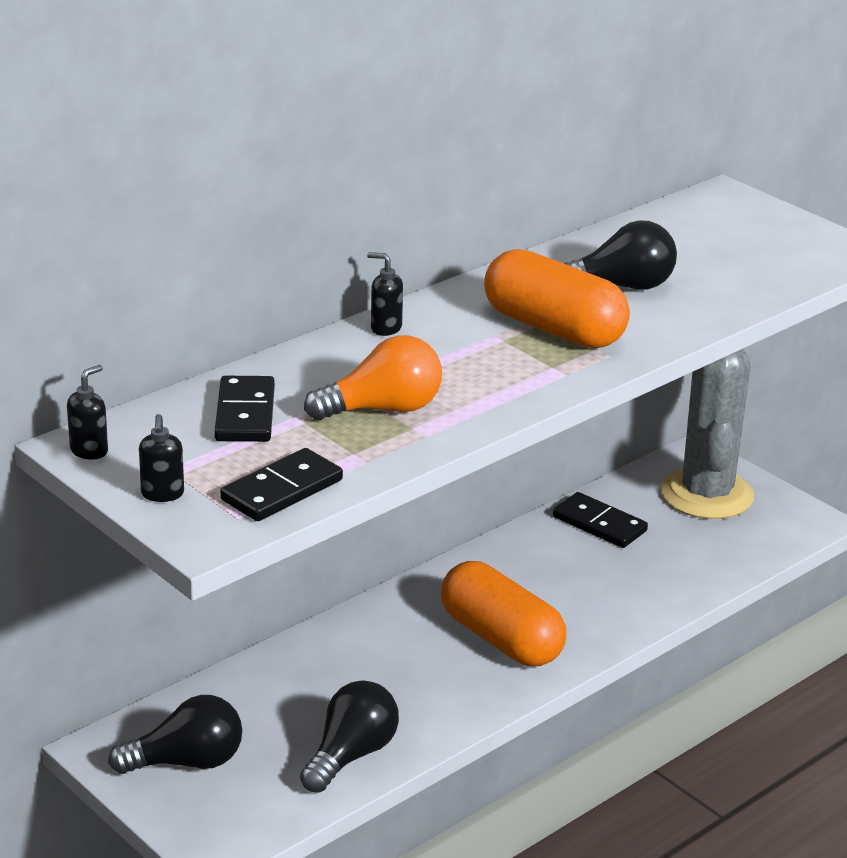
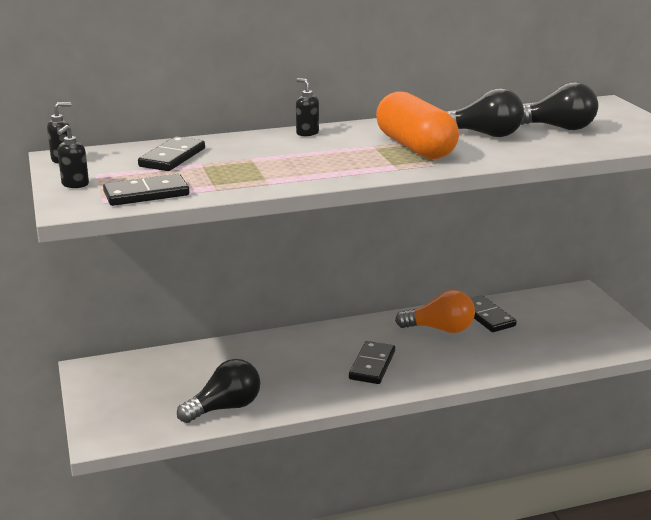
camera: 25 degrees right, 5 degrees down
(186, 762) = (127, 388): black light bulb -> black light bulb (557, 128)
(383, 409) = (257, 167): orange light bulb -> orange light bulb (440, 329)
(501, 639) = (372, 365): orange capsule -> black domino
(707, 494) = (572, 314): grey cactus -> none

